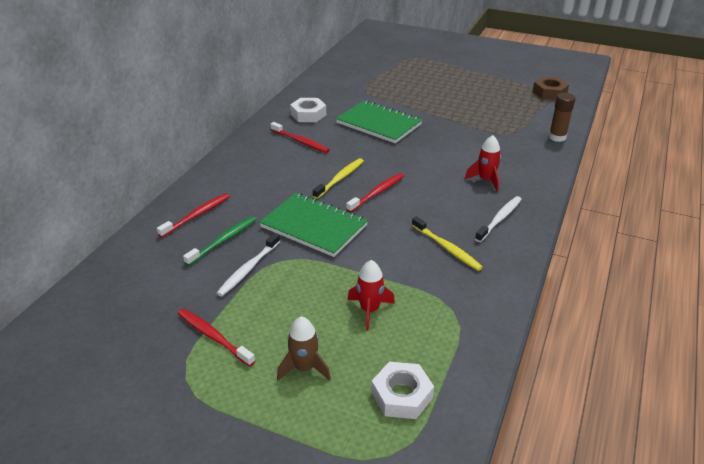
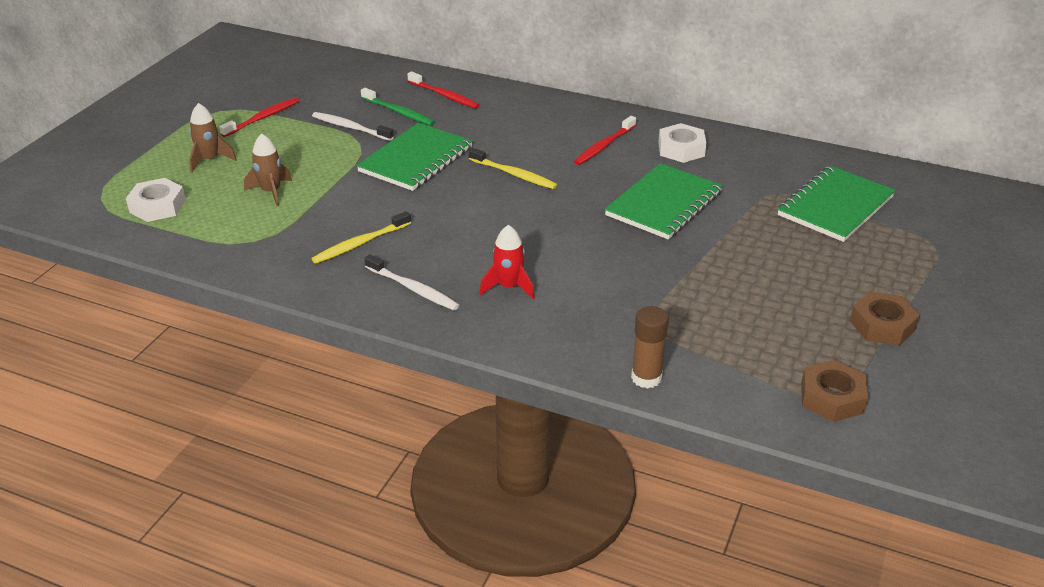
camera: 90 degrees right, 0 degrees up
(369, 310) = (271, 192): red rocket -> brown rocket
(377, 193) = (480, 200): red toothbrush -> none
(378, 75) = (835, 206): none -> green notebook
(487, 76) = (882, 325): none -> brown nut

